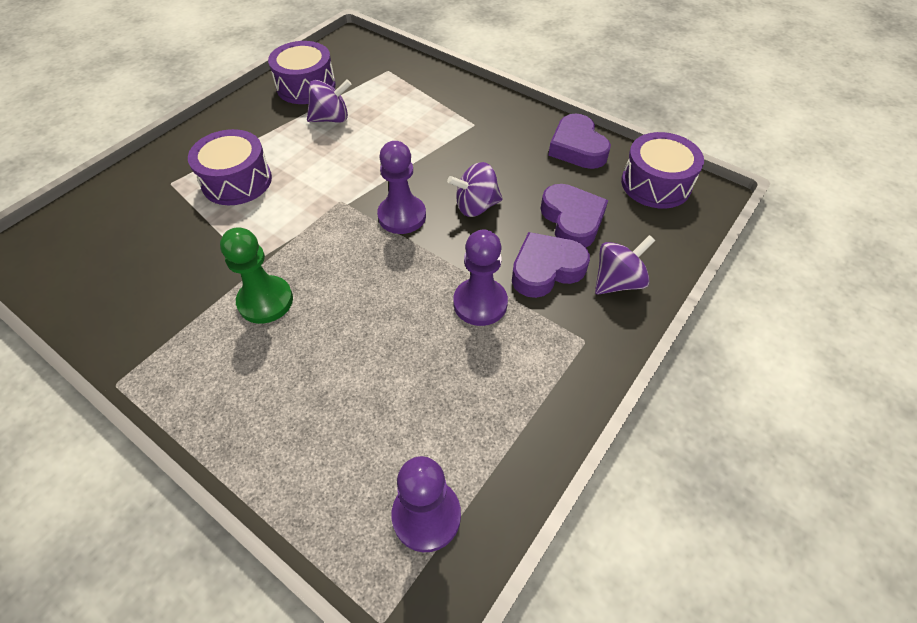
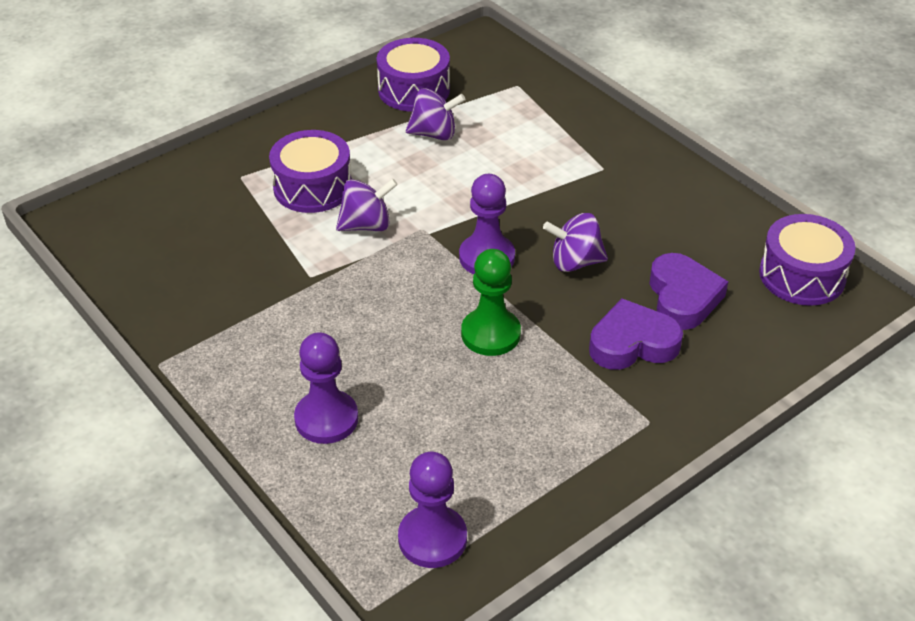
camera: 15 degrees right, 10 degrees down
(265, 301) = (319, 317): green pawn -> green pawn (490, 334)
(480, 303) = (546, 363): purple pawn -> purple pawn (326, 419)
(577, 148) = (721, 217): purple heart -> none
(617, 282) = (710, 371): purple spinning top -> purple spinning top (367, 225)

